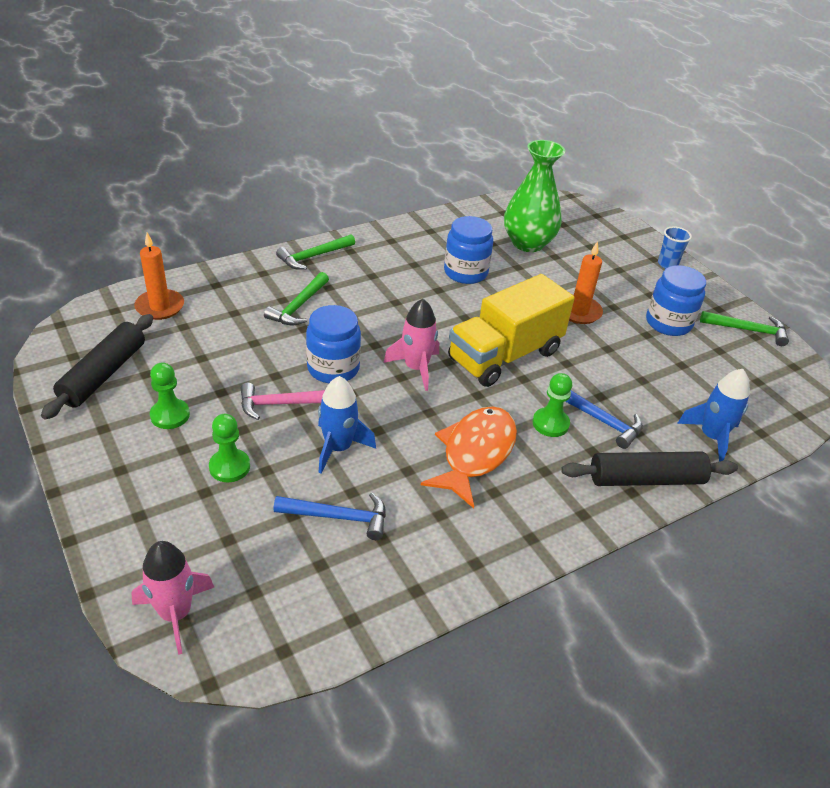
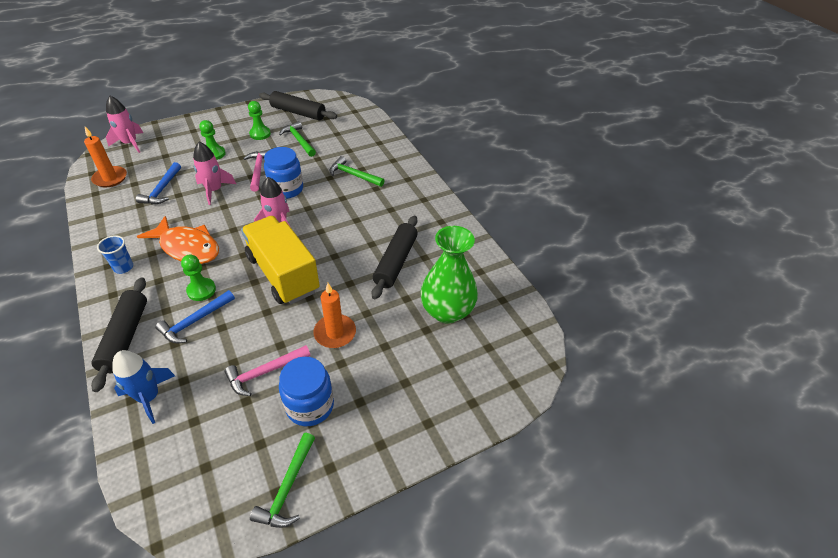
camera: 95 degrees right, 5 degrees up
(160, 307) = (356, 124): orange candle -> orange candle (110, 178)
(313, 256) = (414, 181): green hammer -> green hammer (299, 140)
(338, 448) = (214, 190): blue rocket -> pink rocket
(465, 272) = (396, 262): blue jar -> black rolling pin
(645, 355) = (264, 372): none -> pink hammer
(667, 264) = (417, 435): blue cup -> blue cup (123, 267)

